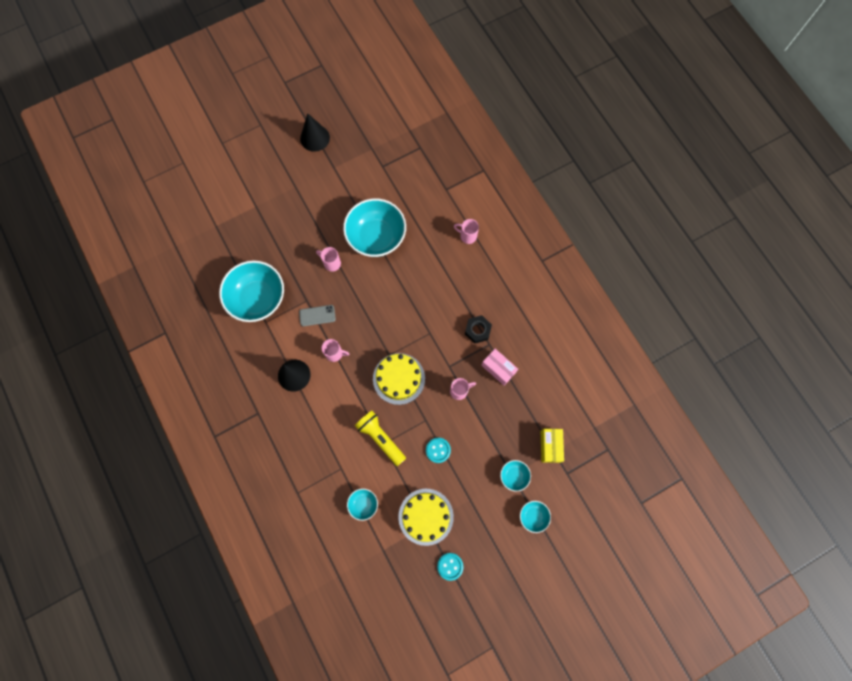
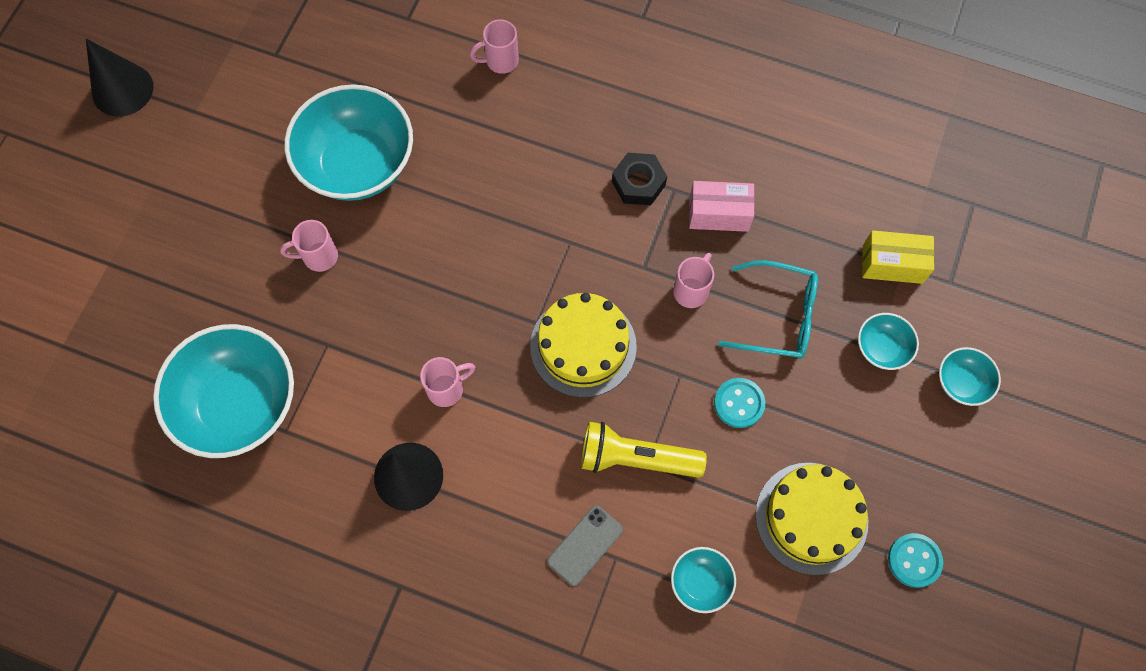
camera: 40 degrees left, 5 degrees down
(317, 315) = (365, 353): grey phone -> grey phone (585, 545)
(484, 429) = (778, 317): none -> turquoise glasses
(550, 446) = (892, 264): yellow box -> yellow box turned 45 degrees counterclockwise

